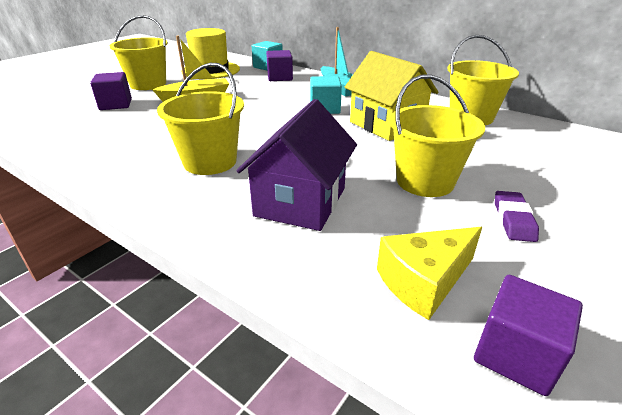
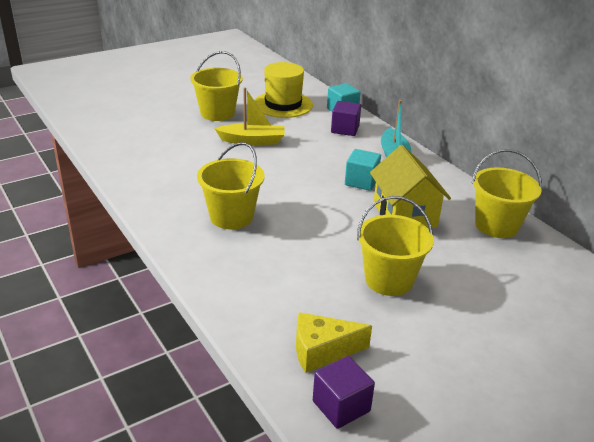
camera: 20 degrees right, 0 degrees up
(115, 104) = (181, 134): purple cube -> none
(300, 202) = (279, 270): purple house -> none
(513, 219) = (429, 330): purple eraser -> none

